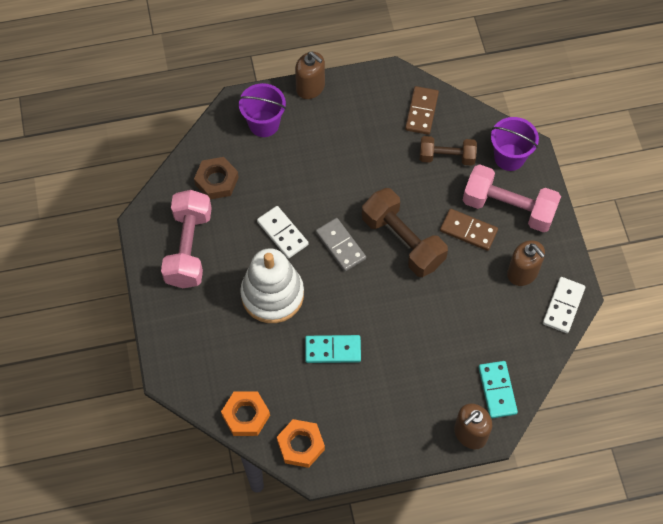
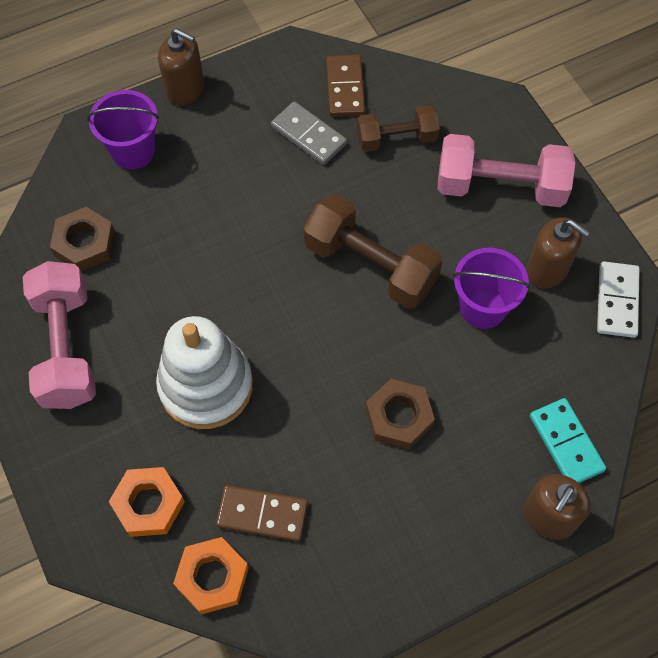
camera: 15 degrees left, 0 degrees up
(282, 233) = (197, 294): white domino -> none
(301, 445) = (307, 601): orange nut -> orange nut (148, 504)
(333, 350) = (315, 444): turquoise domino -> none
(340, 246) = (285, 292): grey domino -> grey domino (308, 135)
(392, 346) = (399, 417): none -> brown nut
(468, 231) = (456, 230): brown domino -> brown domino (262, 514)
(509, 157) = (480, 120): purple bucket -> purple bucket (482, 307)

